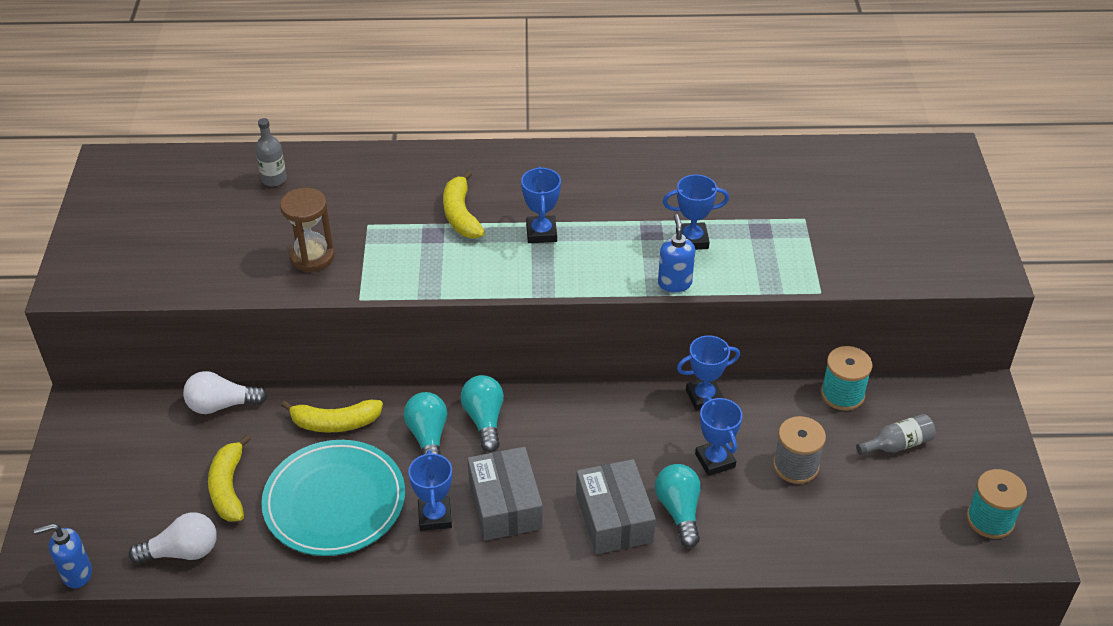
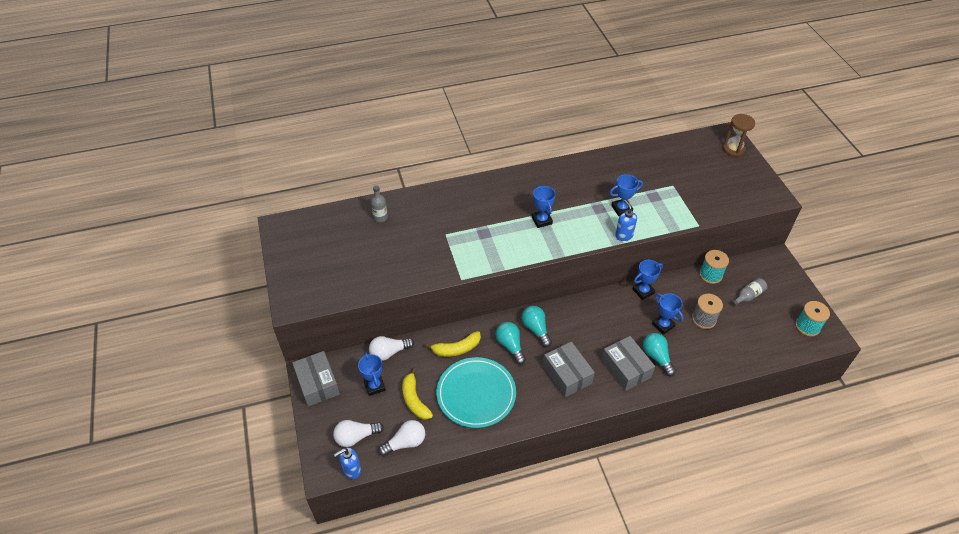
camera: 15 degrees left, 5 degrees up
(85, 429) = (317, 384): none -> grey box
(108, 524) = (356, 437): none -> white light bulb
(312, 257) = (423, 259): brown hourglass -> brown hourglass (733, 149)
(435, 517) = (533, 390): blue trophy -> blue trophy (374, 386)
(461, 215) = (494, 218): yellow banana -> none

